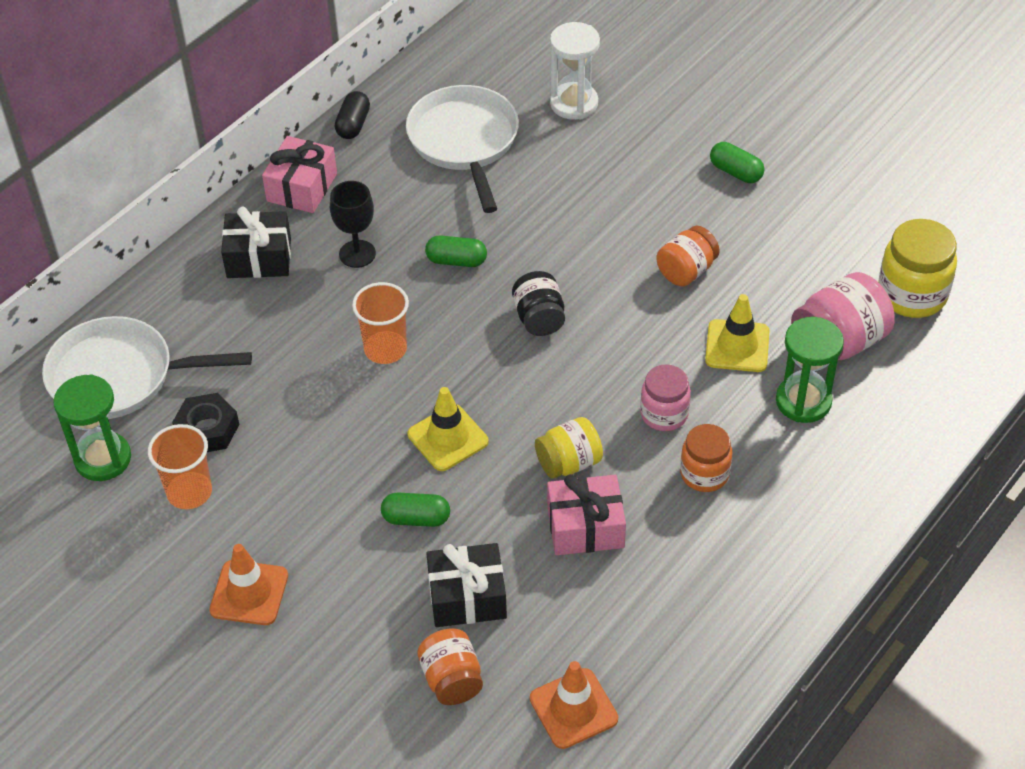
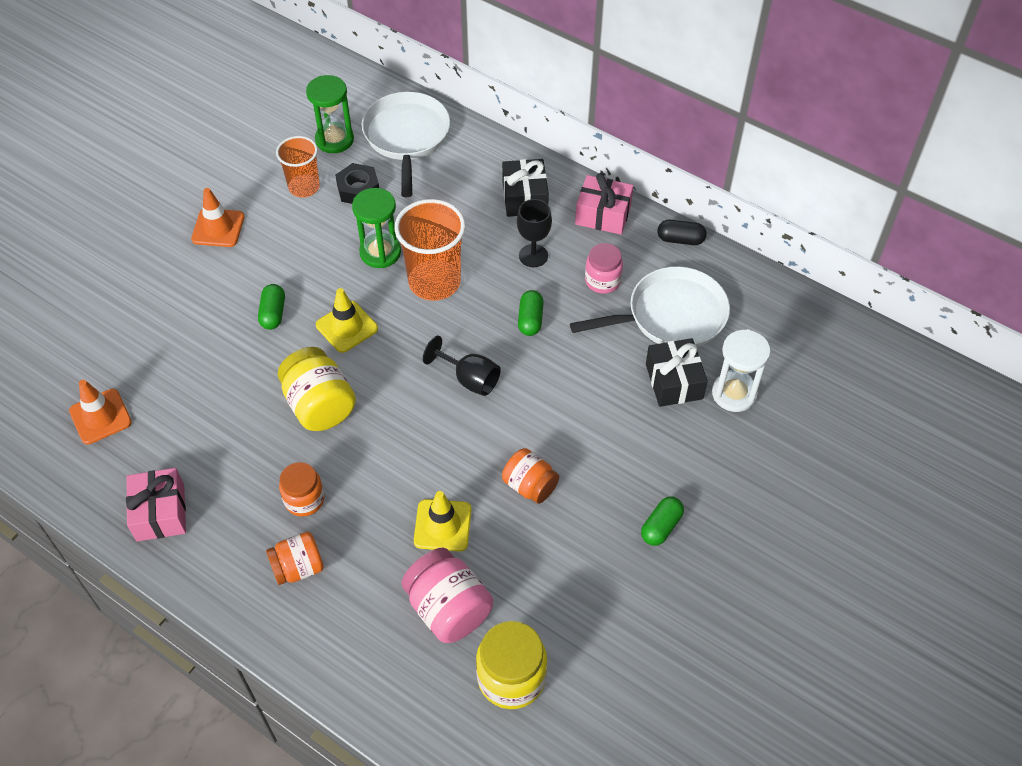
camera: 85 degrees right, 5 degrees up
(385, 349) = (434, 282): orange cup -> orange cup, size x1.57
(452, 679) = (134, 344): orange jar -> orange jar (298, 568)
(467, 597) = (202, 348): black gift -> black gift (674, 381)
(539, 318) = (469, 379): black jar -> black goblet
(569, 463) = (320, 405): yellow jar -> yellow jar, size x1.53
(585, 527) = (257, 418): pink gift -> pink gift (160, 512)
(664, 414) = (367, 470): pink jar -> pink jar (602, 281)
(803, 401) = (380, 577): green hourglass -> green hourglass (380, 252)

